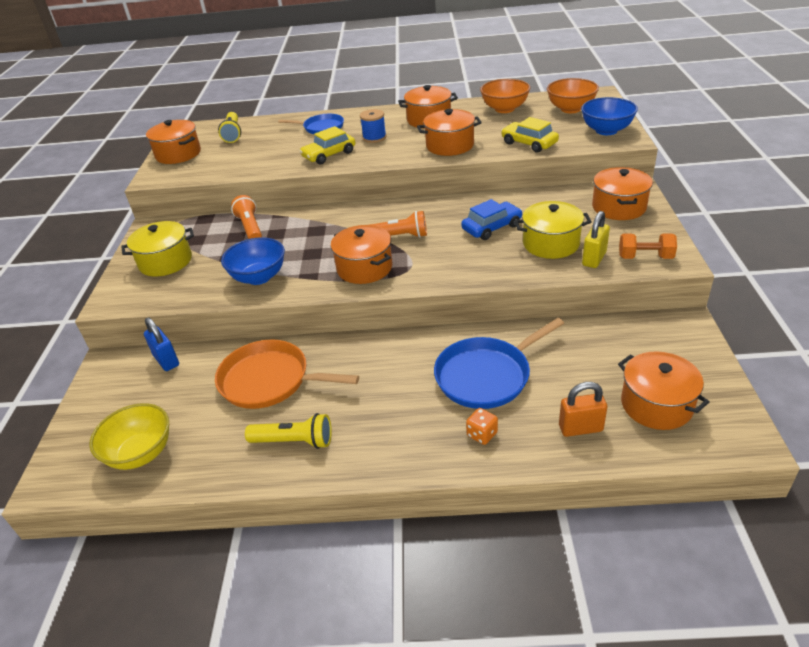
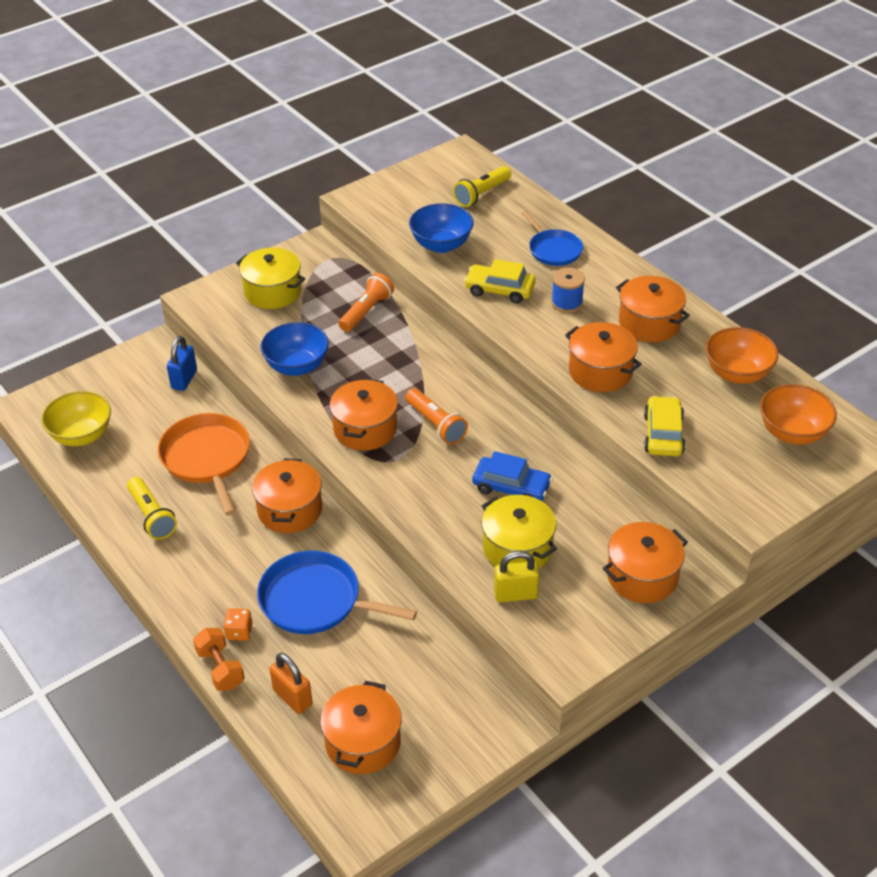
camera: 50 degrees right, 5 degrees up
(178, 154) = (410, 184): orange pot -> orange pot (290, 510)
(606, 130) = (759, 489): blue bowl -> blue bowl (441, 245)
(645, 257) = (552, 636): orange dumbbell -> orange dumbbell (220, 668)

